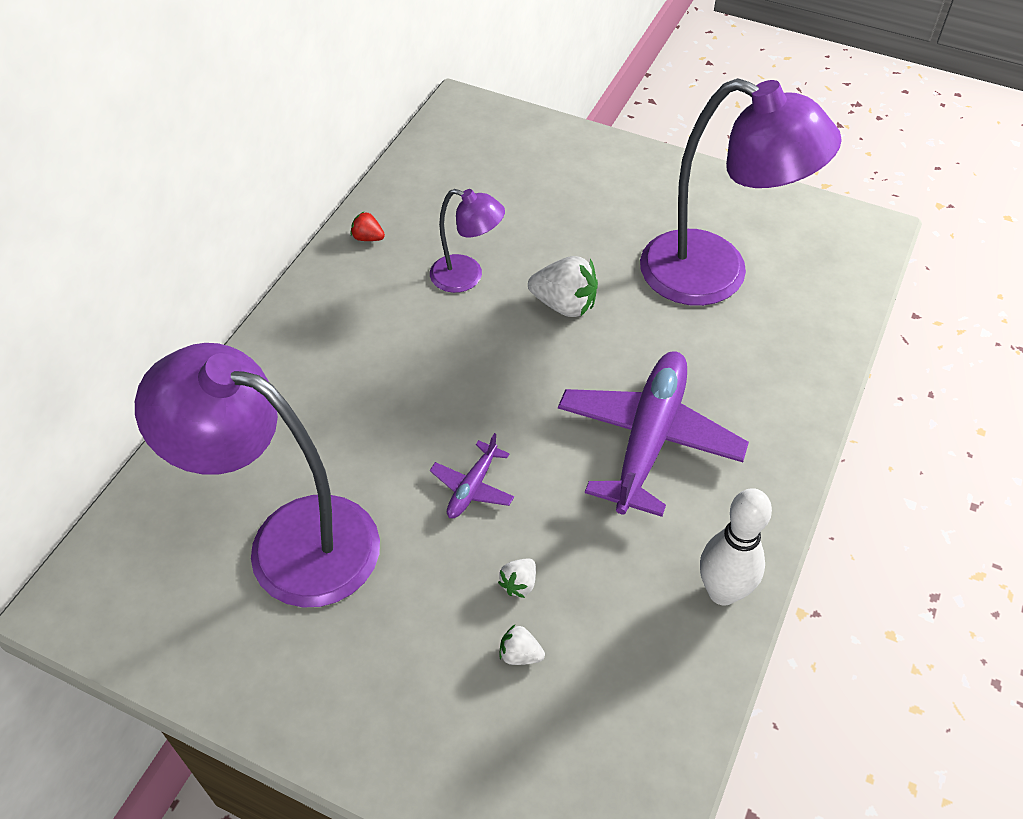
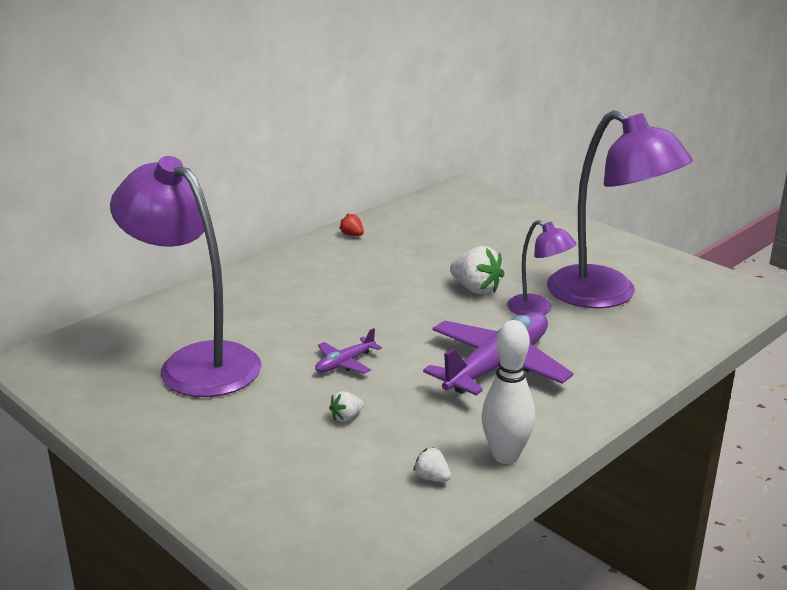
camera: 20 degrees right, 25 degrees down
(467, 277) = (411, 264): purple lamp -> purple lamp (537, 309)
(520, 654) = (322, 452): white strawberry -> white strawberry (432, 478)

